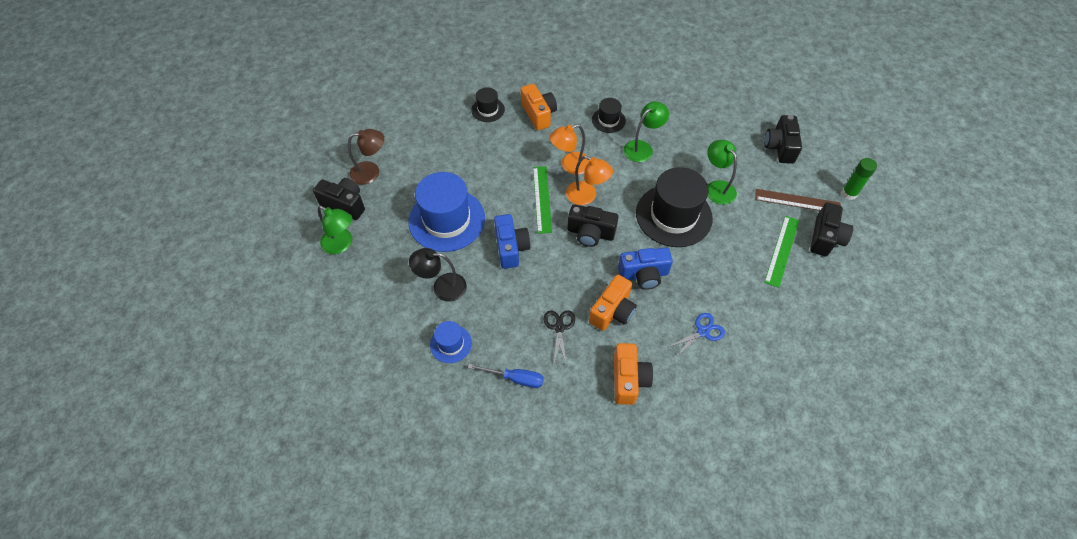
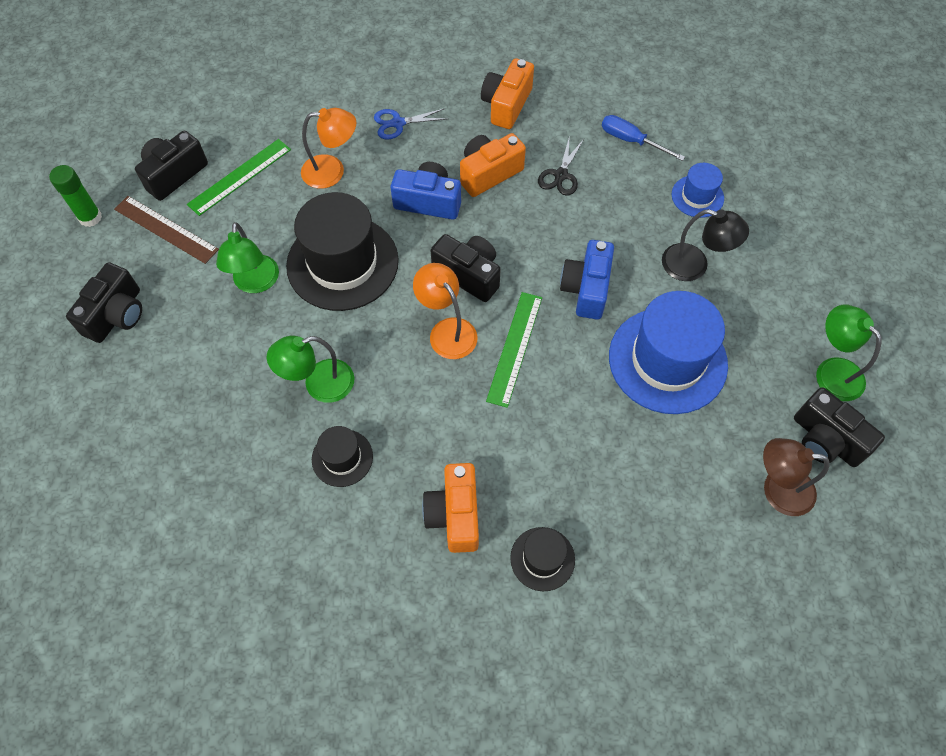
camera: 160 degrees left, 5 degrees up
(570, 165) = (447, 391): orange lamp -> orange lamp (332, 171)

